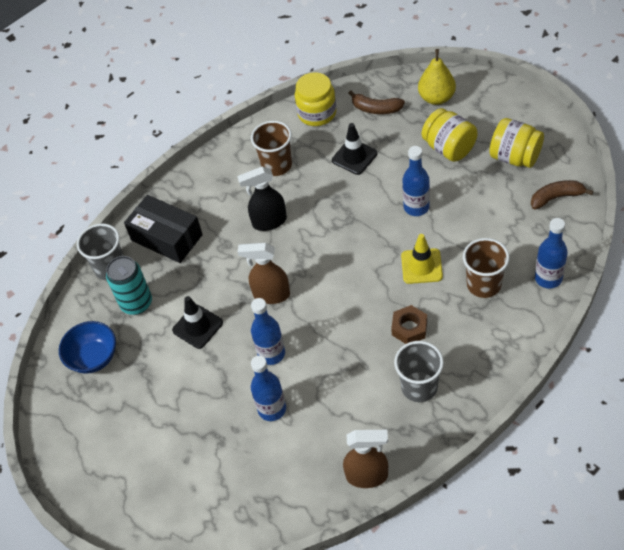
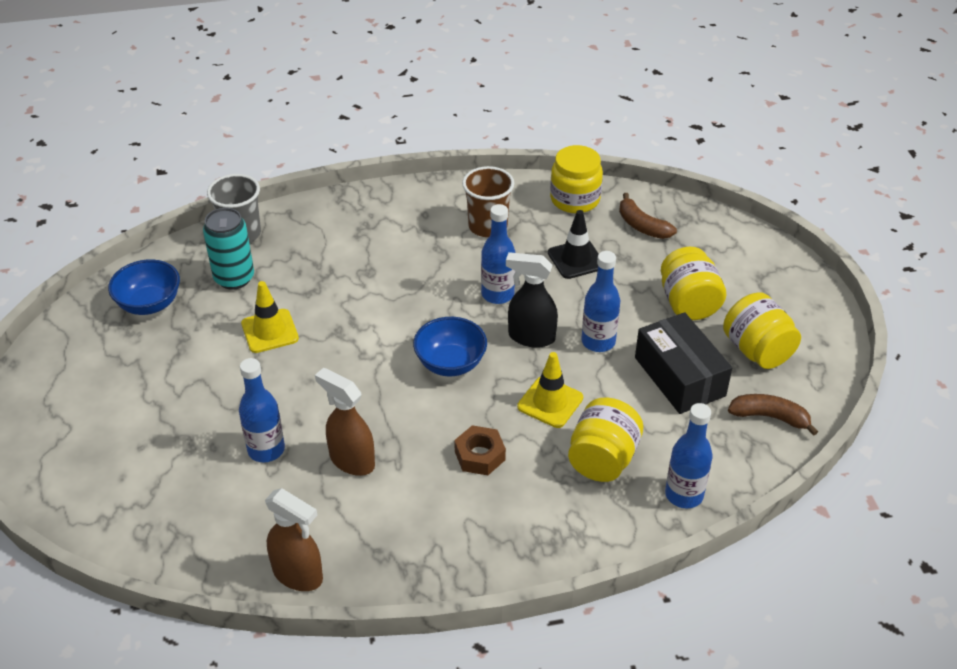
camera: 25 degrees right, 10 degrees down
(167, 237) = (318, 235): black box -> black box (679, 376)
(197, 326) = (270, 331): black traffic cone -> yellow traffic cone
(269, 222) = (430, 274): black spray bottle -> black spray bottle (531, 337)
(271, 295) = (368, 342): brown spray bottle -> brown spray bottle (351, 460)
(271, 353) = (316, 397): blue bottle -> blue bottle (497, 294)
(337, 277) = (450, 363): none -> blue bowl
(419, 387) = (435, 520): grey cup -> none
(436, 98) = (719, 248): yellow pear -> none
(484, 284) = (602, 459): brown cup -> yellow jar

